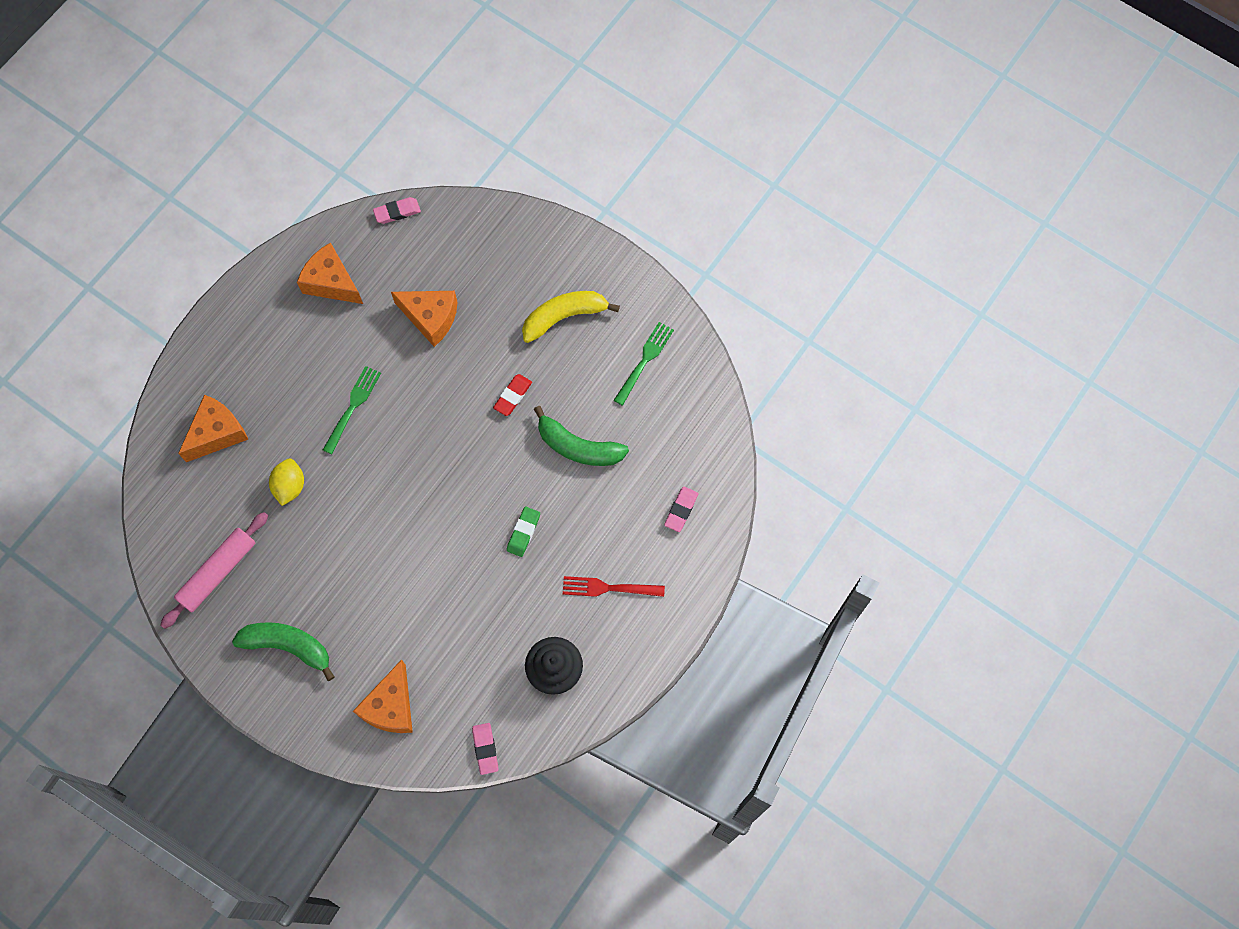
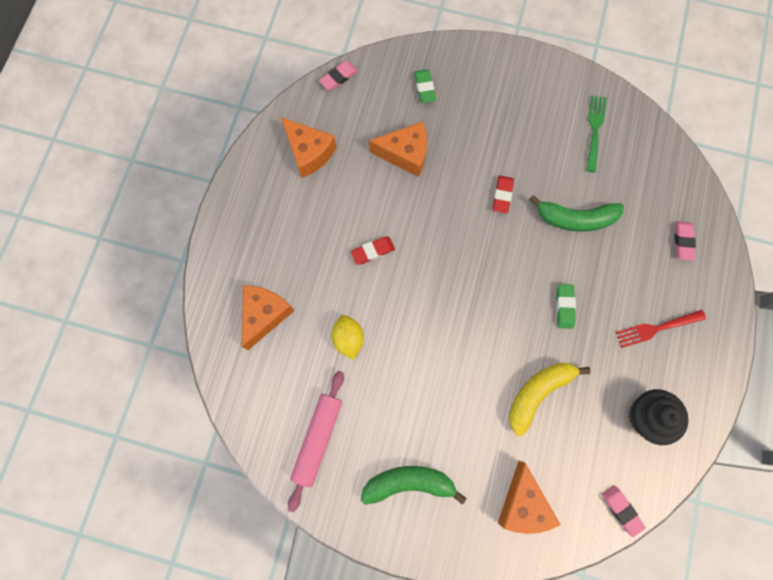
camera: 20 degrees left, 5 degrees up
(331, 282) = (309, 152): orange cheese -> orange cheese turned 150 degrees counterclockwise
(352, 407) = (373, 251): green fork -> red eraser
(483, 254) = (424, 88): none -> green eraser
(564, 317) = (514, 117): yellow banana -> yellow banana (538, 393)

